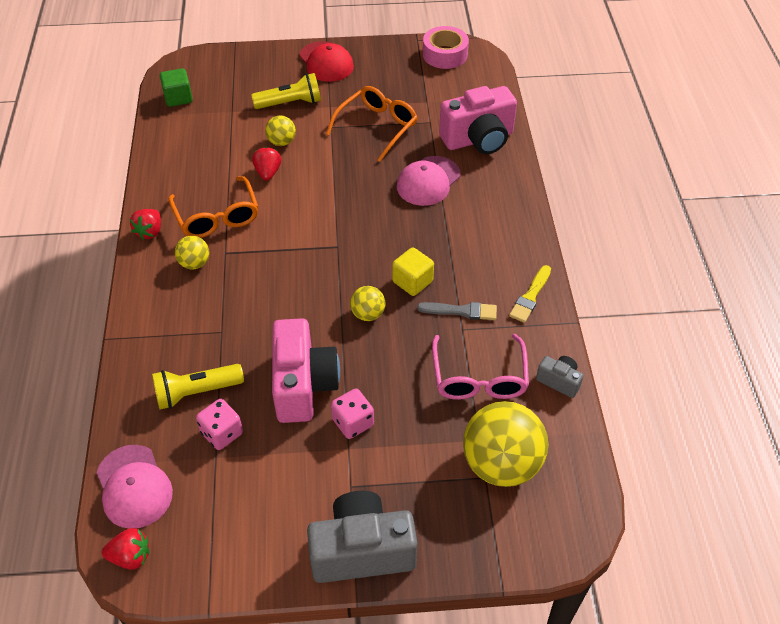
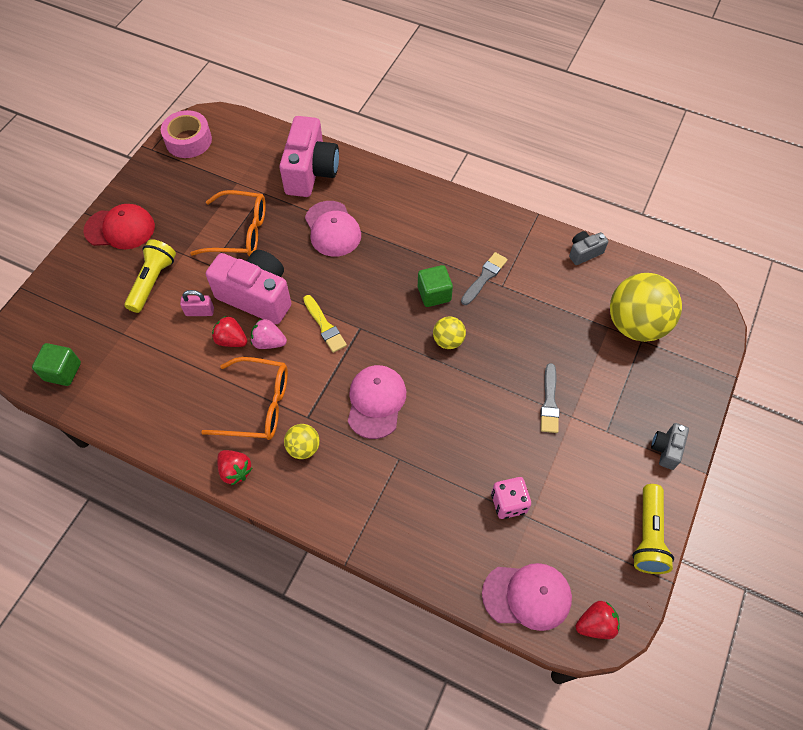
camera: 60 degrees left, 10 degrees up
(131, 556) = (595, 624): red strawberry -> red strawberry turned 45 degrees clockwise
(196, 392) = (454, 506): yellow flashlight -> yellow flashlight (648, 535)
(268, 291) = (376, 402): none -> pink cap
(281, 142) = (200, 312): yellow ball -> pink padlock
(281, 195) = (269, 342): none -> pink strawberry
(303, 385) = (493, 420): pink camera -> pink camera (257, 296)
(353, 422) = (549, 402): pink dice -> grey brush
(362, 551) = (666, 449): grey camera -> grey camera, size x0.48
(377, 127) = (239, 232): orange glasses -> orange glasses turned 120 degrees clockwise
(412, 281) = (434, 294): yellow cube -> green cube
(479, 378) = (554, 299): pink glasses -> none
(530, 296) = (497, 227): yellow brush -> yellow brush (324, 326)

